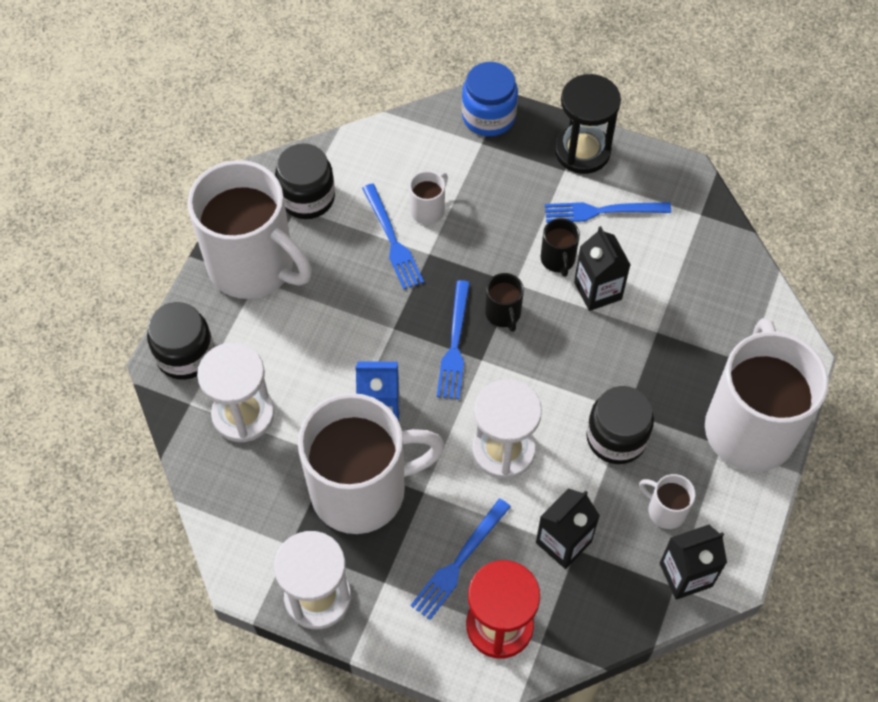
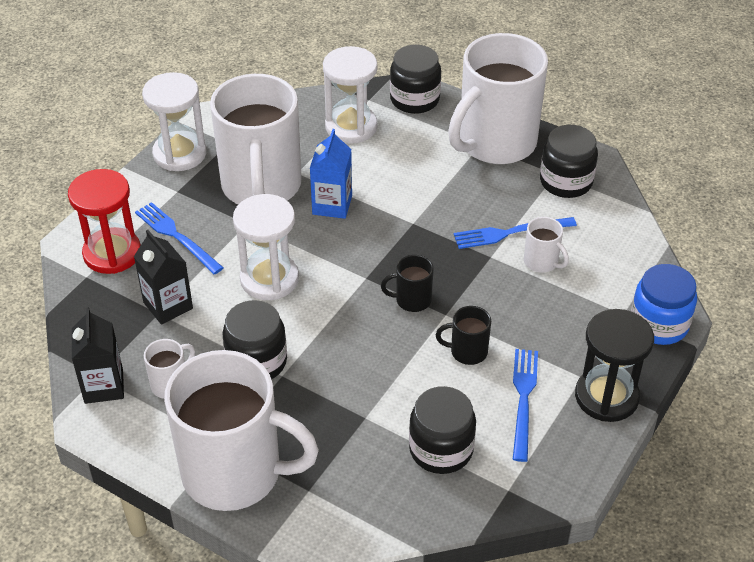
camera: 100 degrees right, 15 degrees down
(454, 344) = (387, 261): blue fork -> none
(597, 291) = (424, 377): black carton -> none
(674, 267) = (441, 449): none -> black jar

